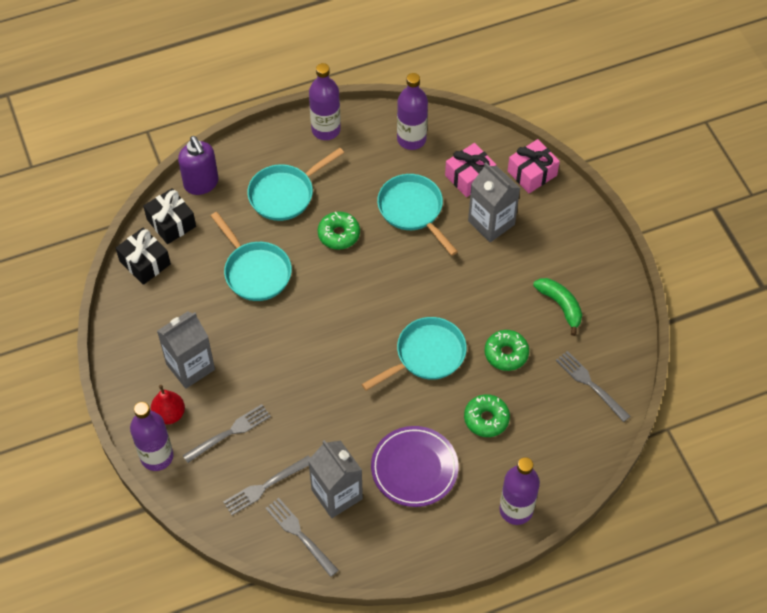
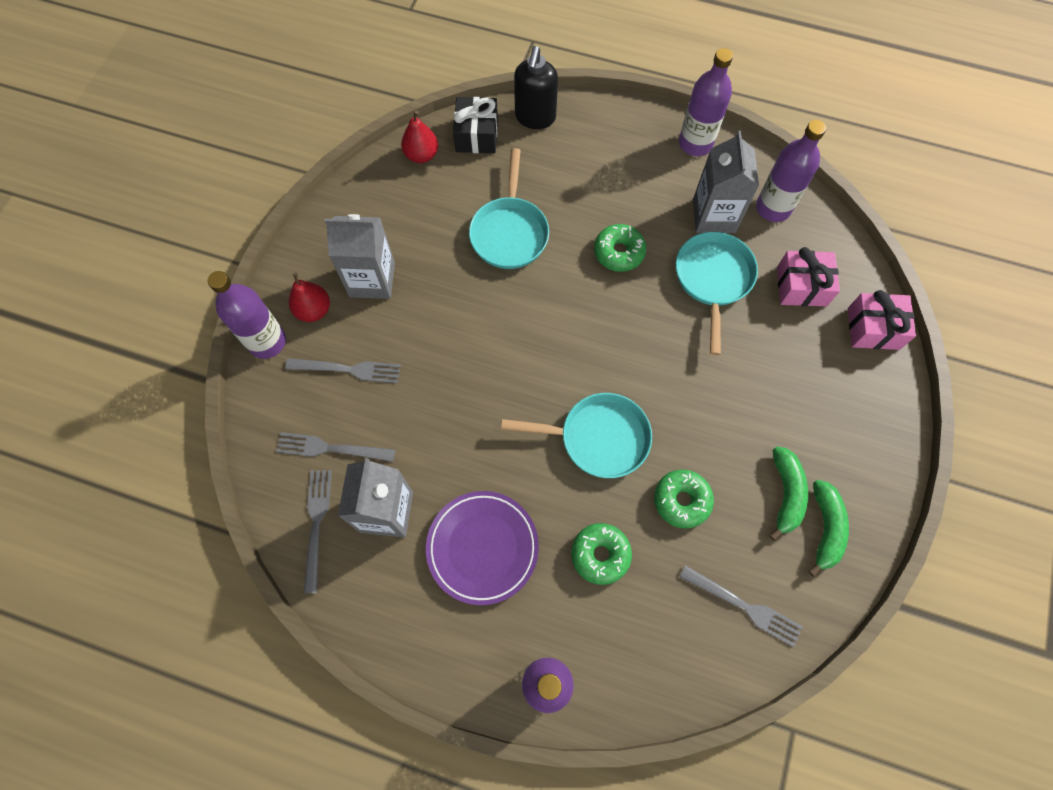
camera: 40 degrees right, 10 degrees up
(145, 263) = (421, 155): black gift -> red pear
(201, 184) = (535, 118): purple soap dispenser -> black soap dispenser
(285, 194) = (602, 178): turquoise pan -> none
(491, 223) = (784, 349): grey carton -> grey carton (714, 216)
(590, 384) = (745, 607): grey fork -> grey fork turned 120 degrees clockwise
(597, 308) = (825, 528): none -> green banana

